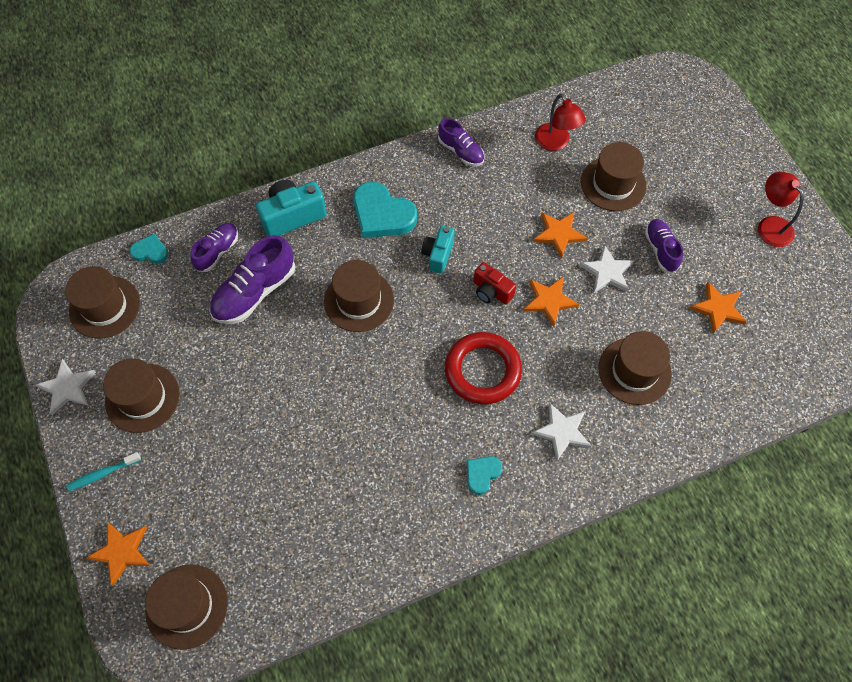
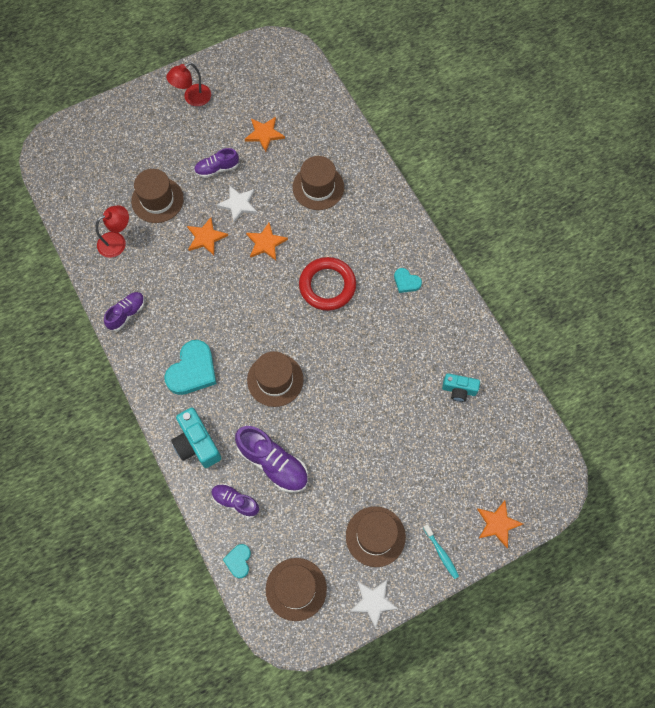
camera: 95 degrees left, 5 degrees up
(187, 606) = (527, 468): brown hat -> none
(438, 254) = (229, 324): turquoise camera -> turquoise camera (459, 390)
(491, 291) = (260, 283): red camera -> none
(562, 432) = (369, 232): white star -> none

